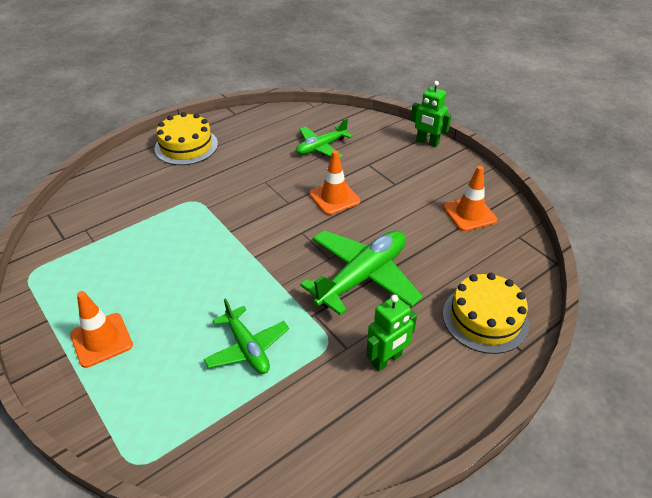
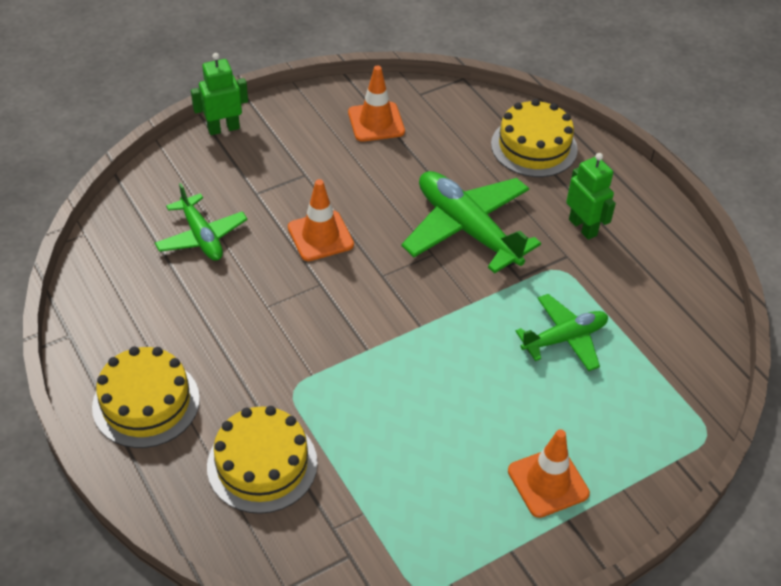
camera: 85 degrees left, 5 degrees up
(137, 195) = (262, 464): none -> yellow cake
(427, 142) = (223, 128): green robot -> green robot turned 150 degrees counterclockwise

